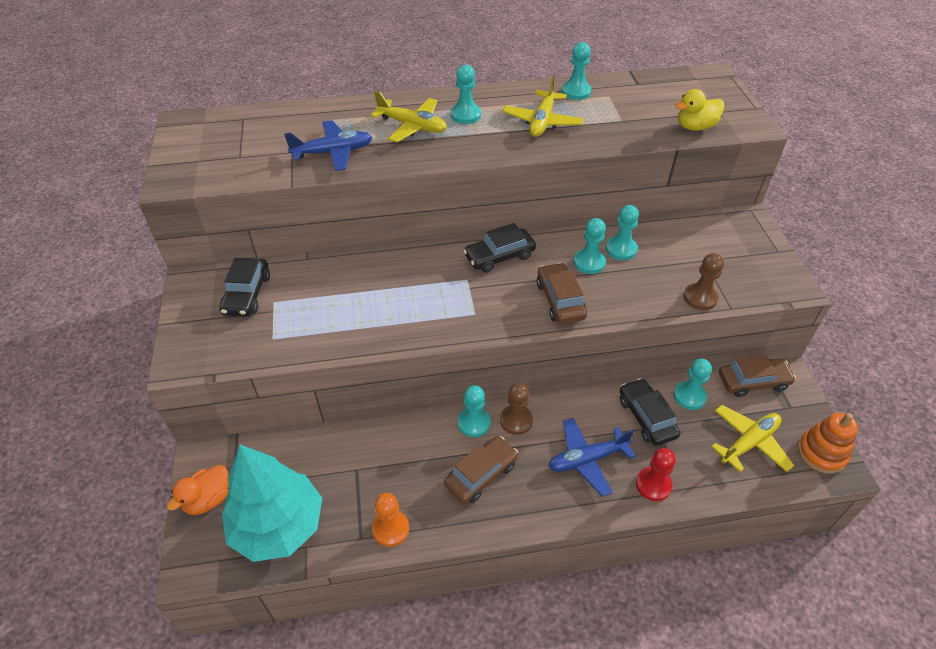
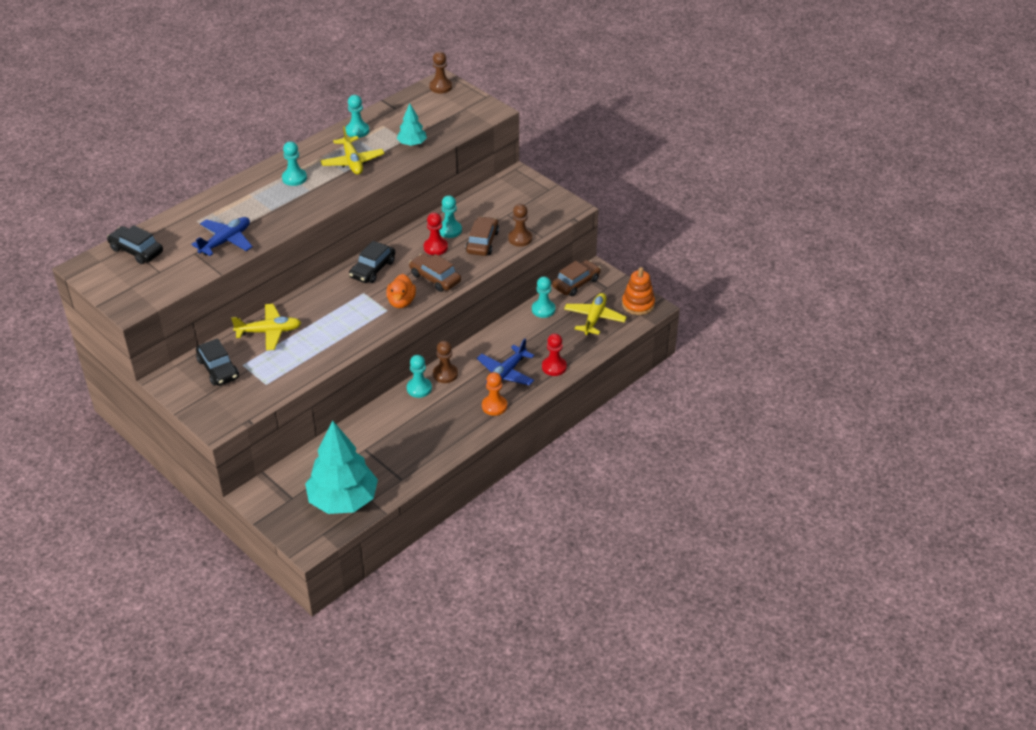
camera: 35 degrees left, 5 degrees down
(208, 499) = (282, 512): orange duck -> orange duck (401, 302)
(391, 529) = (416, 465): orange pawn -> orange pawn (494, 406)
(412, 126) = (264, 201): yellow plane -> yellow plane (269, 332)
(481, 474) = (447, 412): brown car -> brown car (482, 242)
(589, 262) = (435, 247): turquoise pawn -> red pawn
(626, 127) = (412, 144): none -> turquoise tree
(646, 417) = (525, 333): black car -> black car (136, 251)
(695, 127) = (456, 126): yellow duck -> none
(707, 79) = (440, 87): none -> brown pawn

